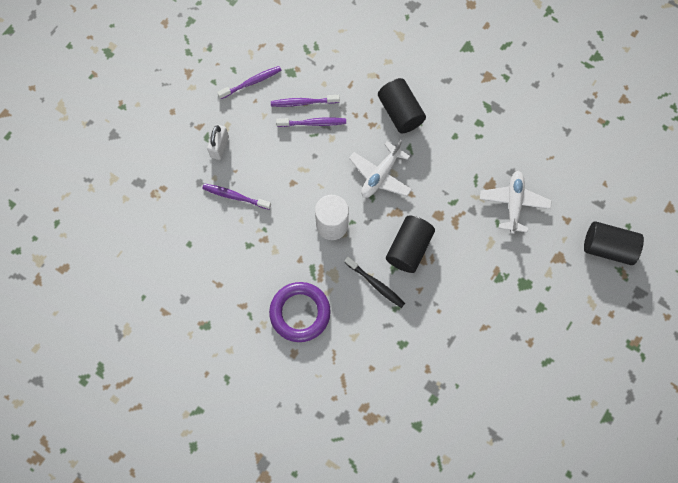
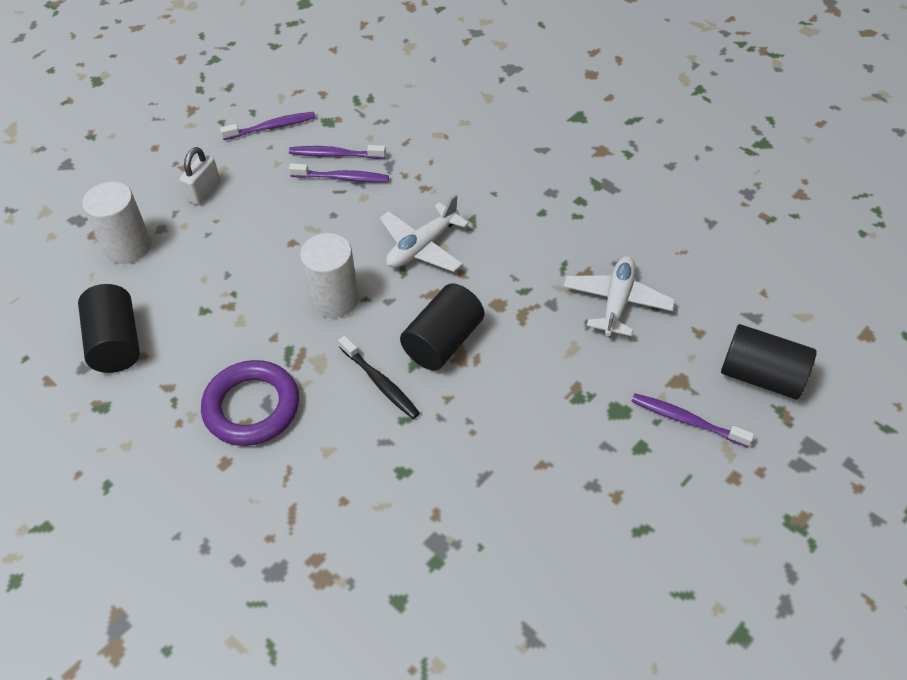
camera: 10 degrees right, 20 degrees down
(181, 201) = (128, 247): none -> white cylinder
(235, 196) = (205, 250): purple toothbrush -> purple toothbrush (686, 420)
(400, 112) = (468, 178): black cylinder -> black cylinder (116, 343)

